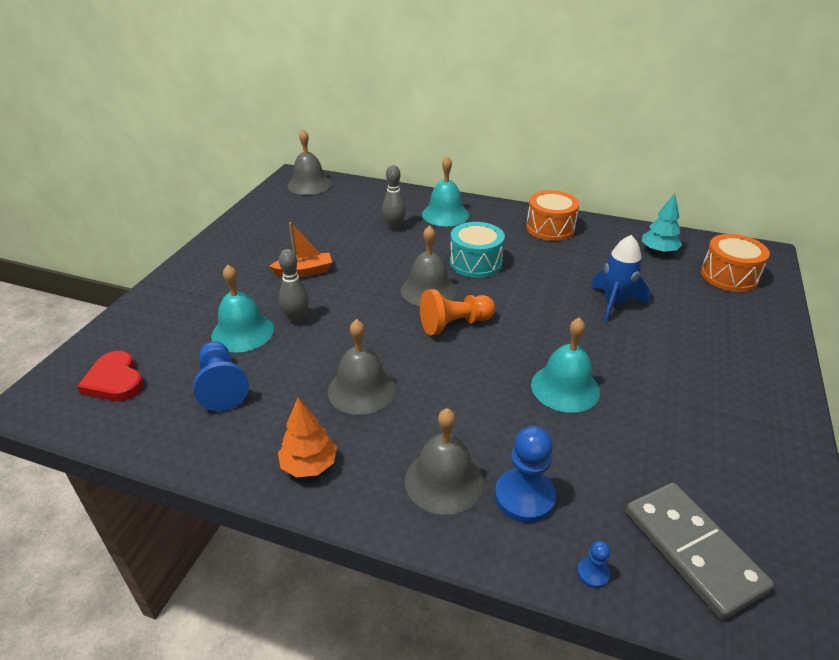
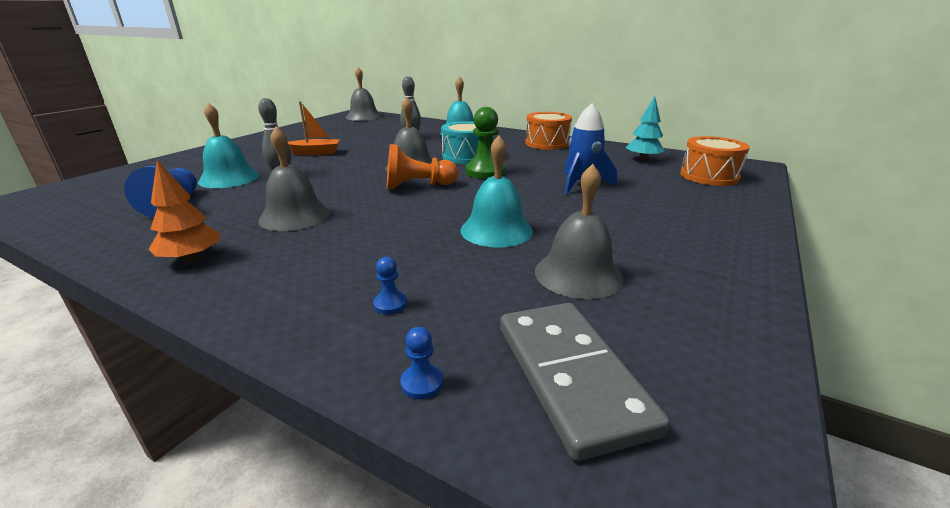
camera: 10 degrees right, 10 degrees down
(115, 381) = (92, 195): red heart -> none
(444, 481) = (313, 282): grey bell -> grey bell (578, 274)
(510, 291) = (485, 172): none -> green pawn
(524, 497) = (390, 304): blue pawn -> blue pawn, size x0.47

